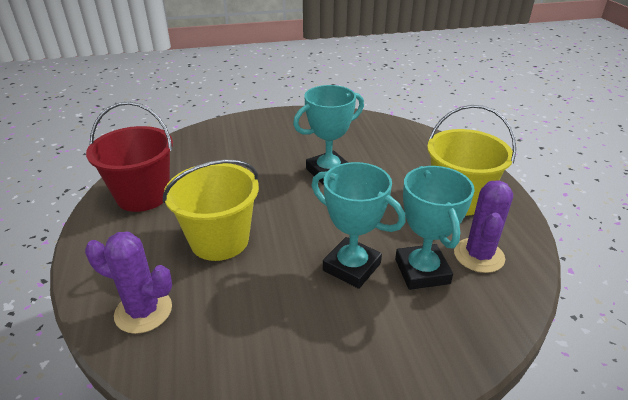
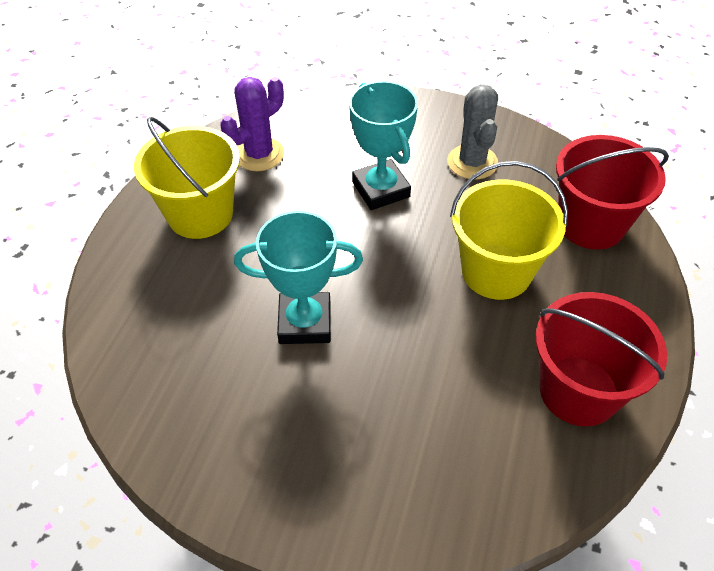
camera: 150 degrees left, 15 degrees up
(143, 311) = (591, 224): purple cactus -> red bucket
(286, 332) = (472, 162): none -> grey cactus
(422, 271) = (323, 162): turquoise trophy -> none

